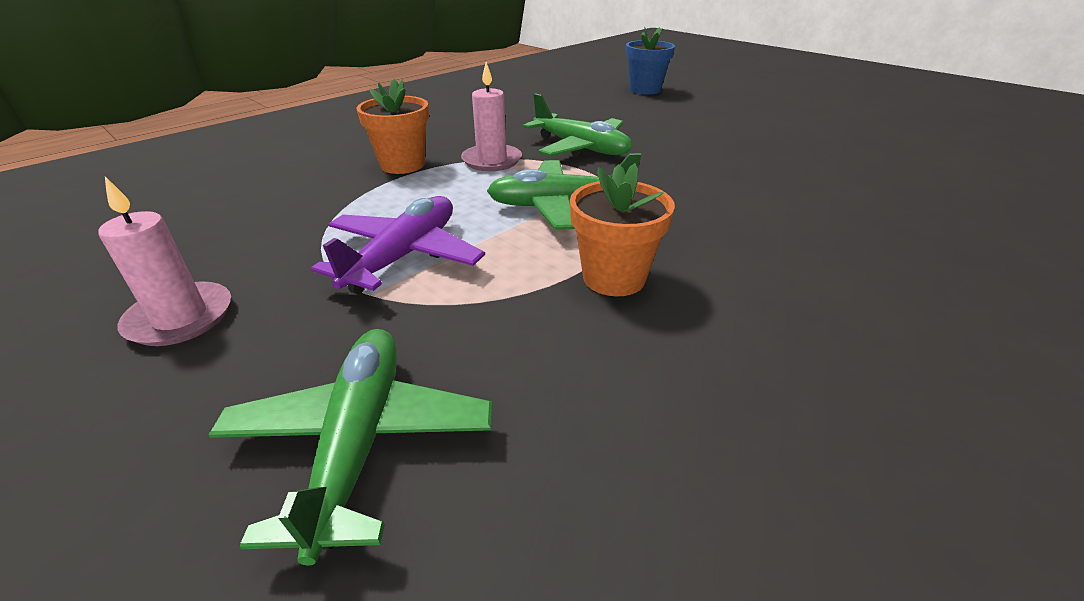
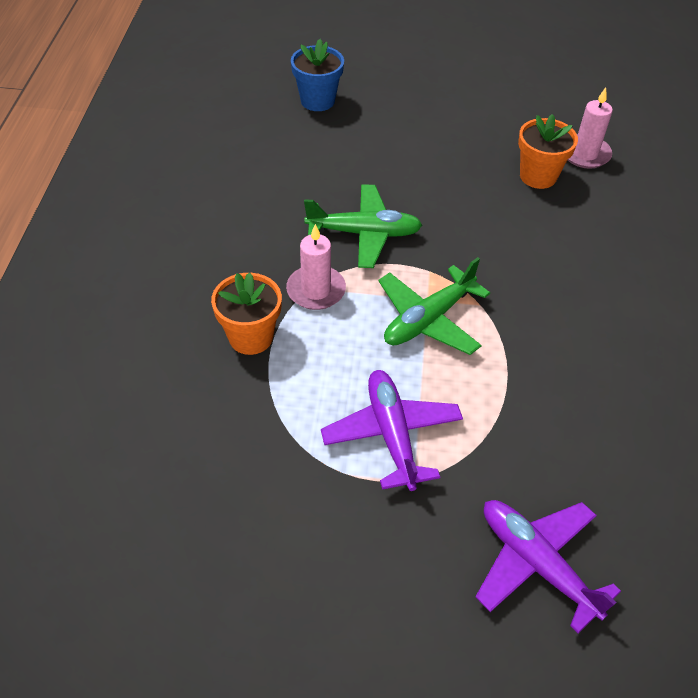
camera: 40 degrees left, 15 degrees up
(180, 318) = (331, 575): pink candle -> pink candle (585, 154)
(360, 441) = (537, 564): green plane -> purple plane
(614, 278) = (531, 372): orange flower pot -> orange flower pot (538, 176)

